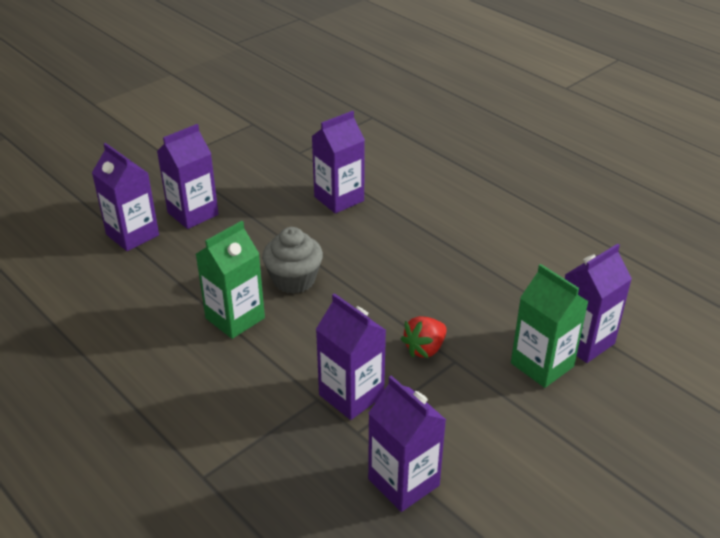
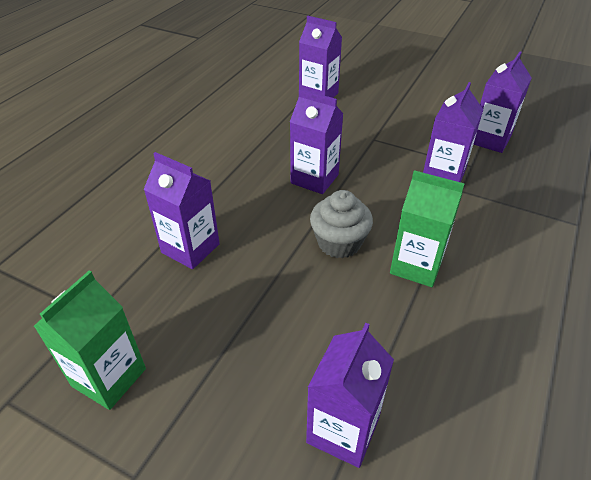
camera: 110 degrees left, 5 degrees up
(193, 213) = (268, 377): purple carton -> purple carton (314, 179)
(425, 349) = (372, 153): red strawberry -> none
(542, 365) = (351, 107): green carton -> green carton (109, 377)

